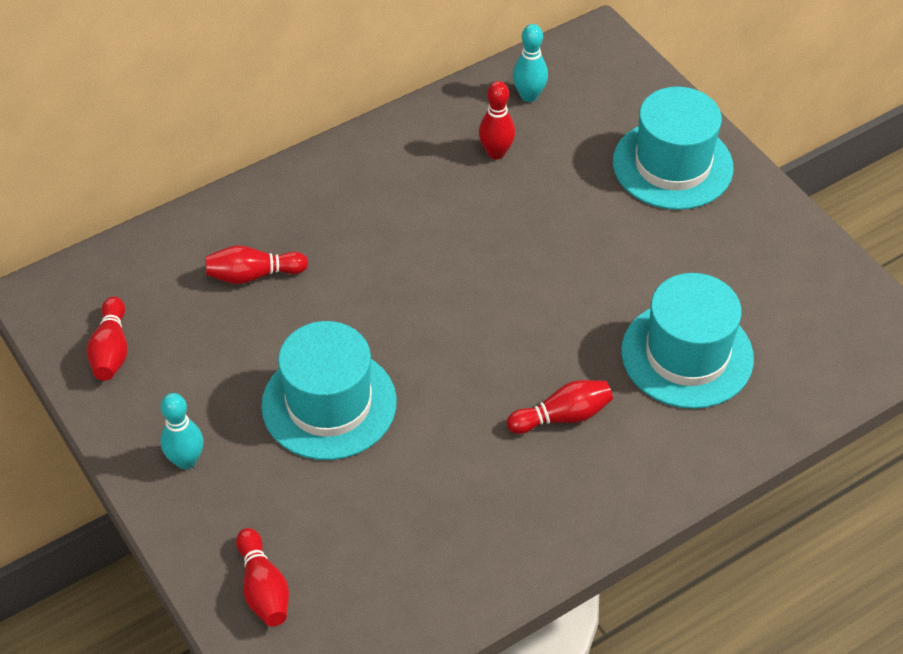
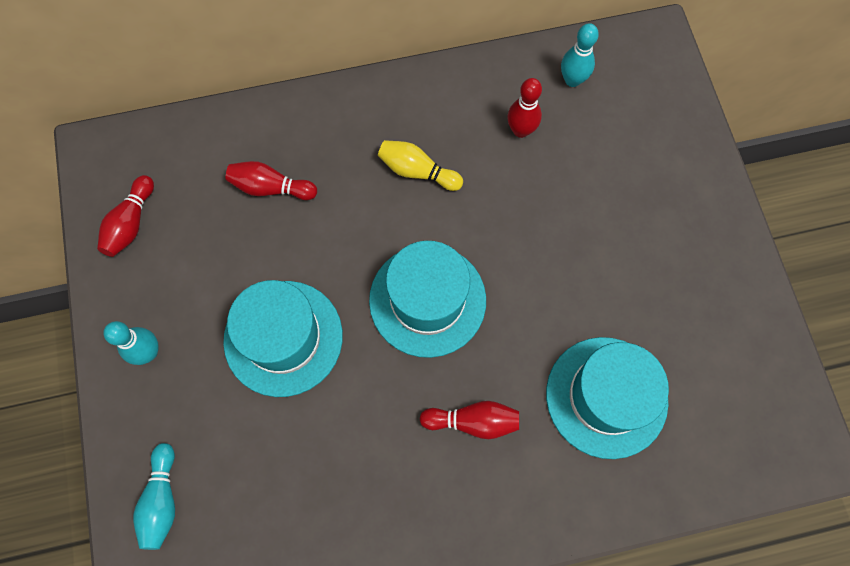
camera: 20 degrees right, 20 degrees up
(263, 588) = (162, 500): red bowling pin -> turquoise bowling pin
(404, 217) = (417, 171): none -> yellow bowling pin
(672, 165) = (672, 193): turquoise hat -> turquoise hat (427, 300)

